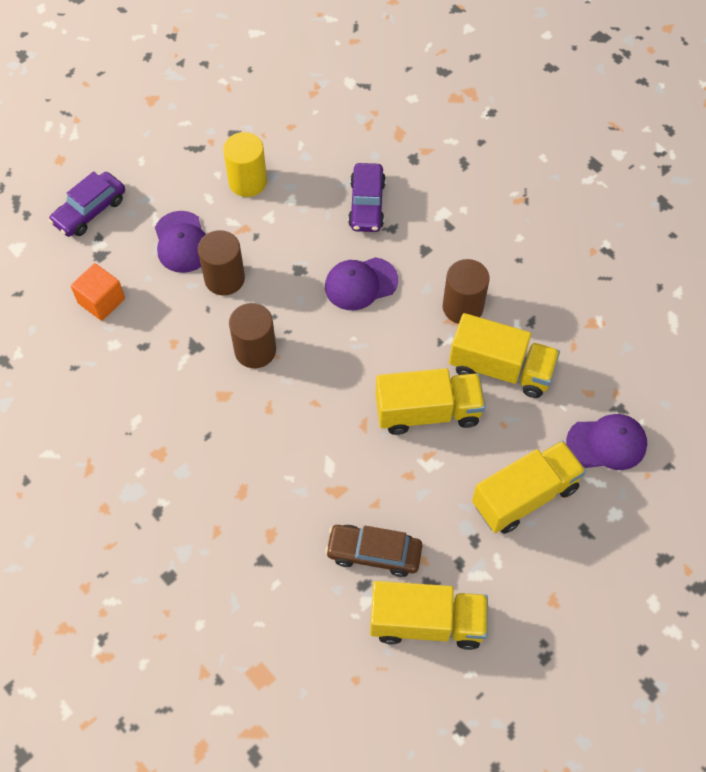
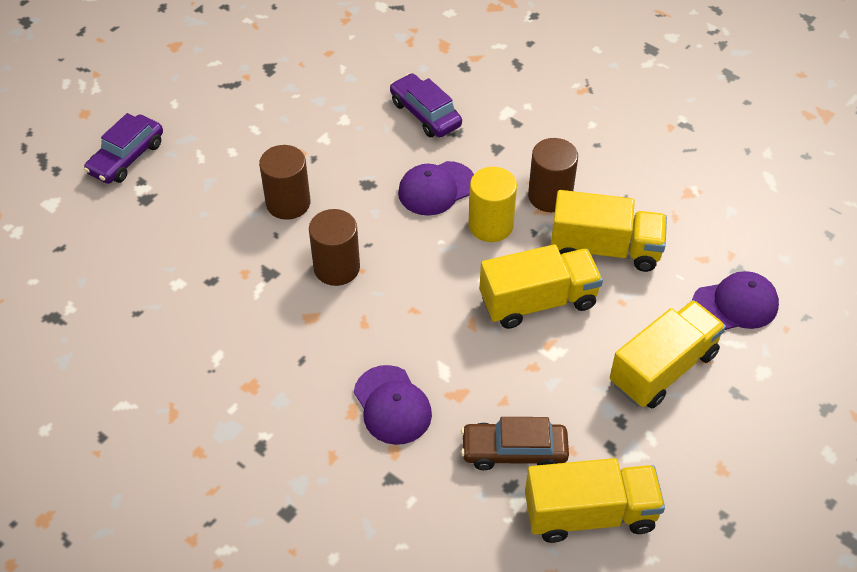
camera: 10 degrees left, 10 degrees down
(101, 301) = (156, 243): orange cube -> none
(182, 242) = (234, 174): purple cap -> purple cap (392, 405)
(247, 182) = (294, 109): yellow cylinder -> yellow cylinder (490, 225)
(366, 204) = (425, 114): purple car -> purple car turned 150 degrees clockwise

